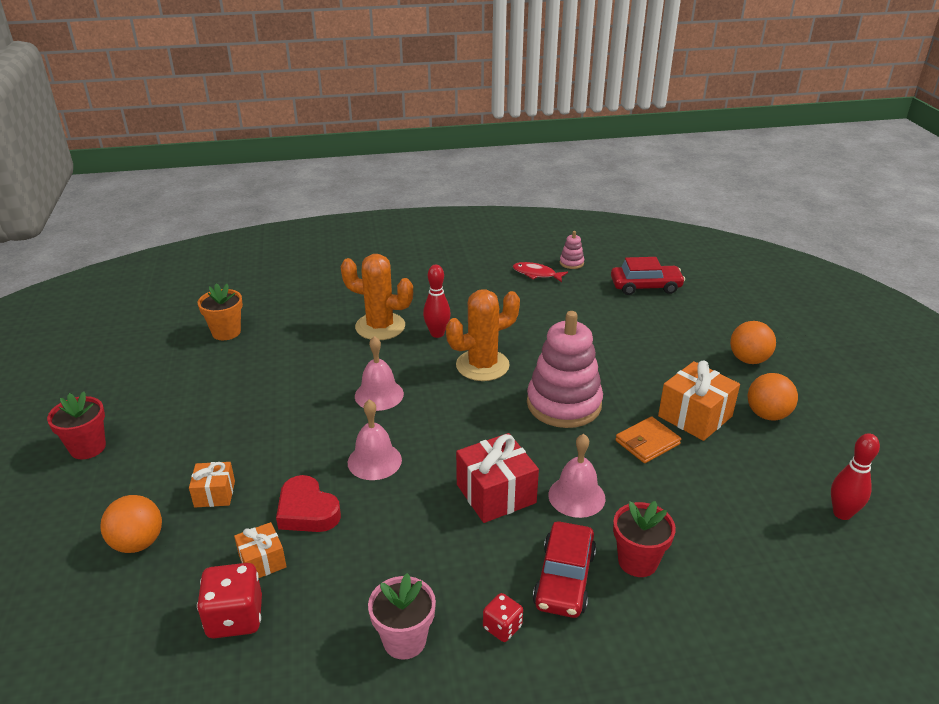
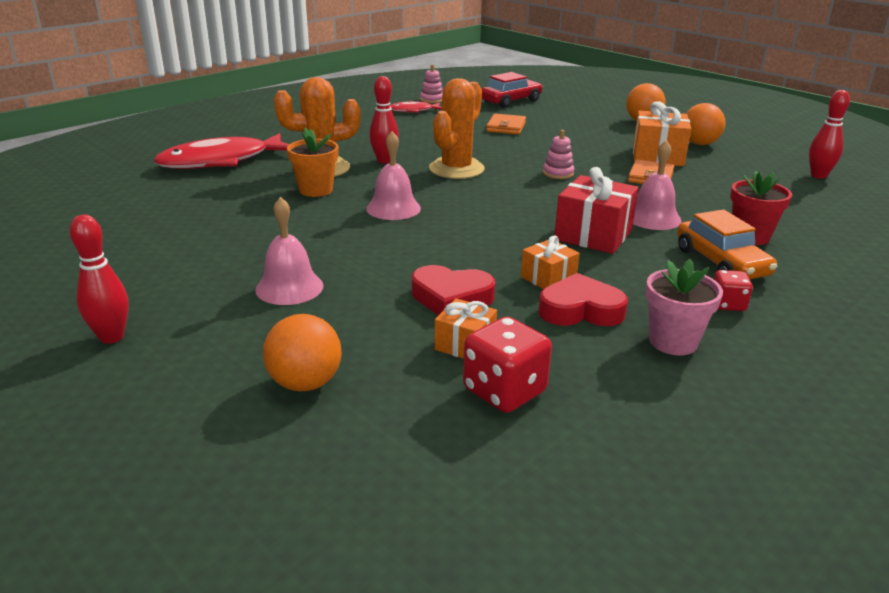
camera: 35 degrees left, 5 degrees down
(88, 448) = (111, 337): red flower pot -> red bowling pin
(215, 494) = (335, 319): orange gift -> orange gift (548, 278)
(226, 332) = (153, 209): orange flower pot -> orange flower pot (316, 190)
(320, 293) = (221, 161): none -> red fish
(374, 461) = (459, 248): pink bell -> pink bell (289, 287)
(379, 570) = (580, 310): none -> red heart
(564, 404) = (558, 173): pink stacking toy -> pink stacking toy, size x0.42
(564, 578) = (721, 262): red car -> orange car
(594, 323) = (506, 127): none -> orange wallet

